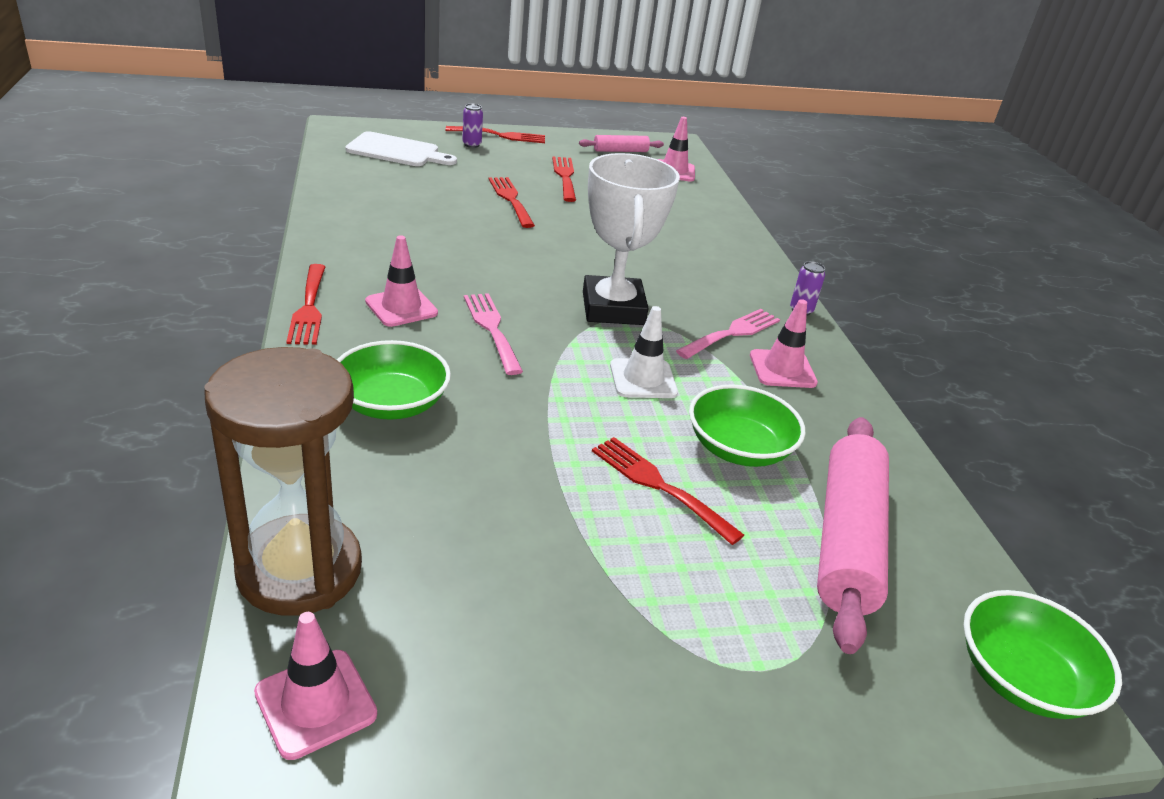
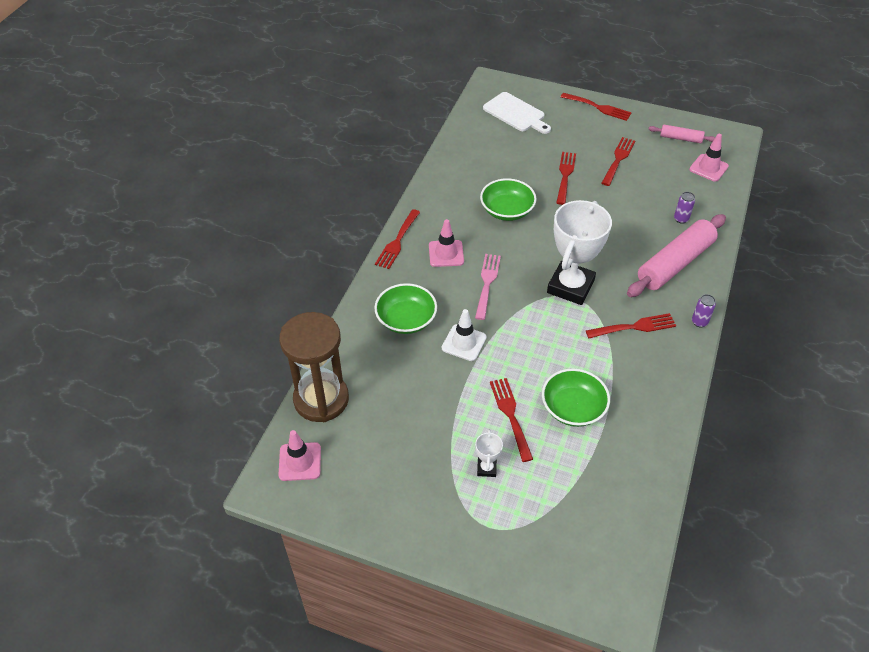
camera: 35 degrees right, 15 degrees up
(471, 145) = (571, 114): purple can -> purple can (681, 219)
(643, 379) = (551, 344): white traffic cone -> white traffic cone (464, 343)
(684, 576) = (486, 468): none -> white trophy
(732, 333) = (634, 327): pink fork -> red fork
(782, 369) = (645, 364): pink traffic cone -> none
(847, 540) = (589, 483): pink rolling pin -> pink rolling pin (675, 263)
(1021, 678) = (616, 587): green bowl -> green bowl (507, 210)

